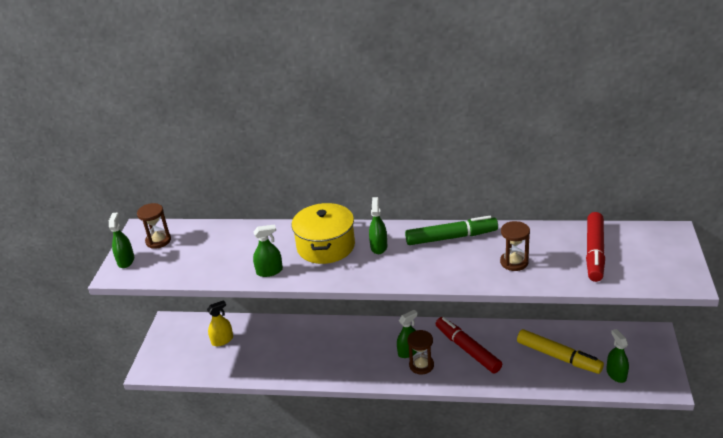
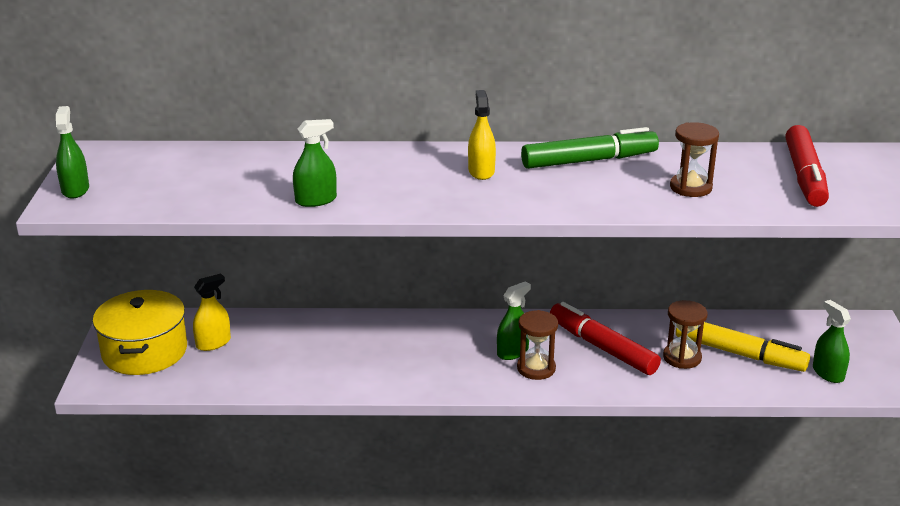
camera: 10 degrees left, 5 degrees down
(158, 241) = (125, 166): brown hourglass -> brown hourglass (682, 358)
(326, 246) = (398, 171): yellow pot -> yellow pot (145, 351)
(378, 247) = (481, 171): green spray bottle -> yellow spray bottle

